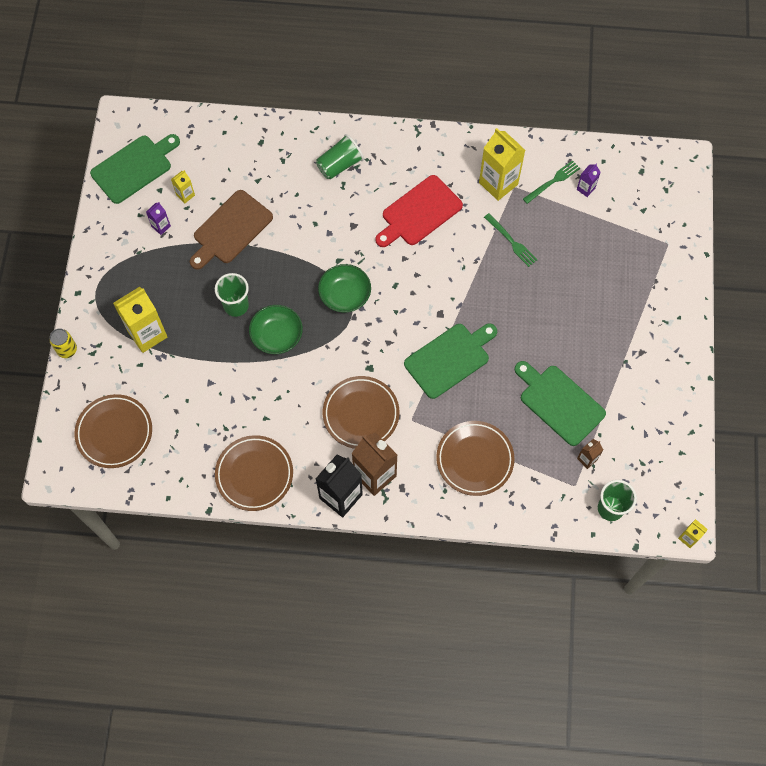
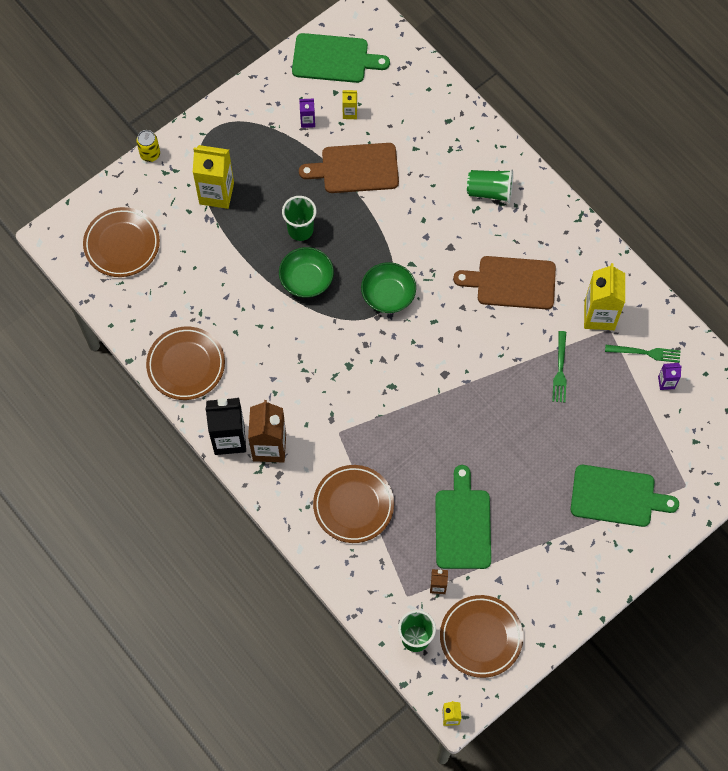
camera: 45 degrees right, 0 degrees up
(361, 414) = (306, 393): brown plate -> brown plate (481, 637)
(419, 212) = (512, 282): red cutting board -> brown cutting board
(449, 359) = (415, 414): green cutting board -> green cutting board (617, 496)

